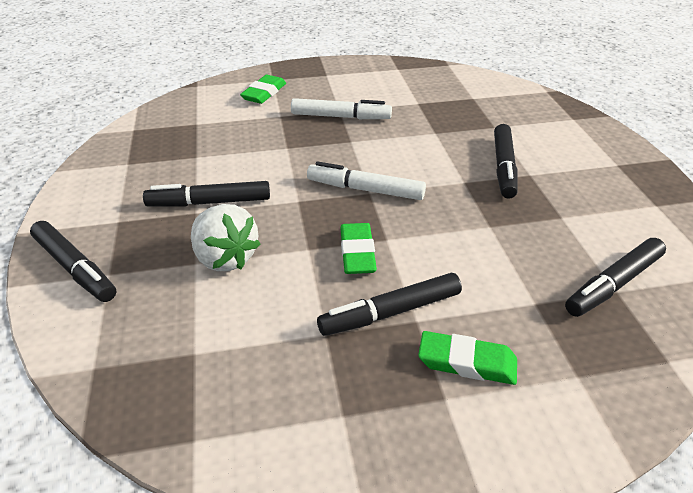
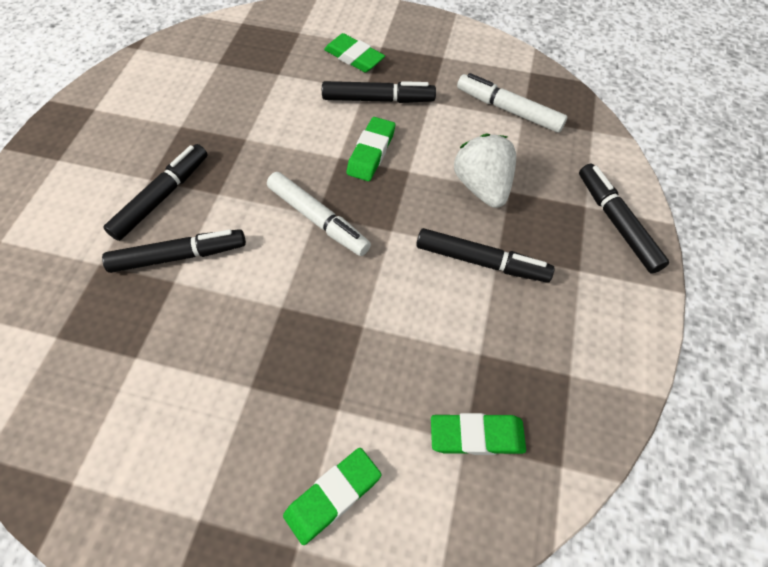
camera: 155 degrees left, 20 degrees up
(189, 126) = (477, 436): none -> green eraser
(341, 117) = (259, 367): white marker -> white marker (508, 110)
(613, 284) = (214, 67): black marker -> black marker (179, 256)

